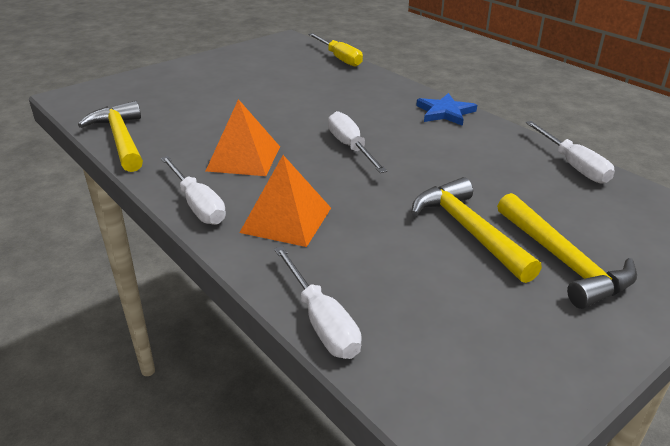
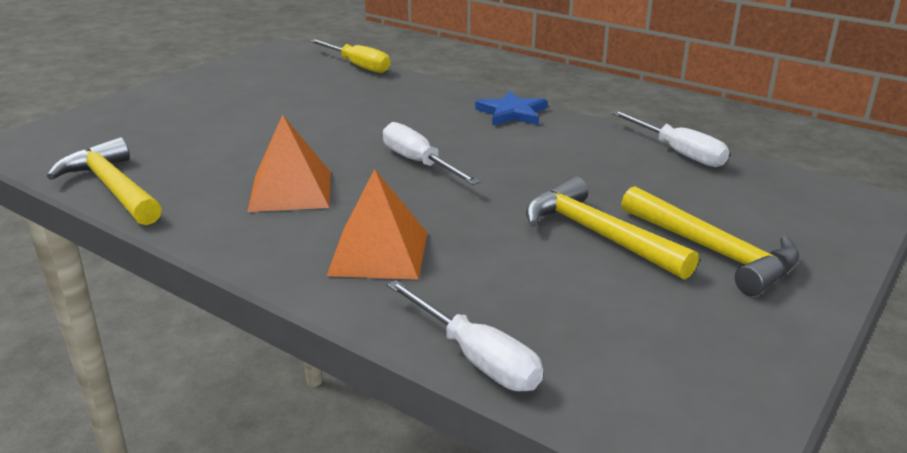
camera: 15 degrees left, 5 degrees down
(197, 205) = (256, 251): white screwdriver -> none

